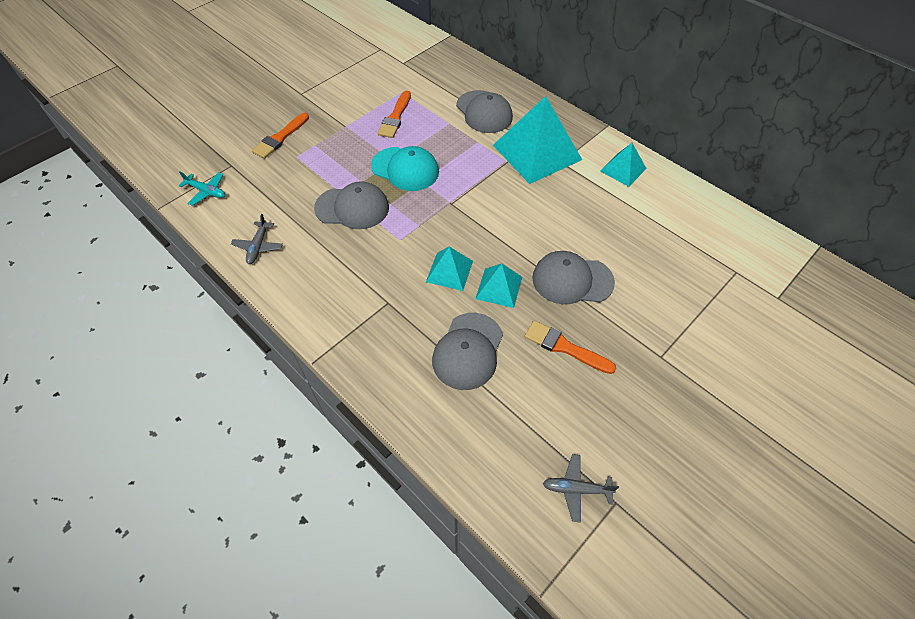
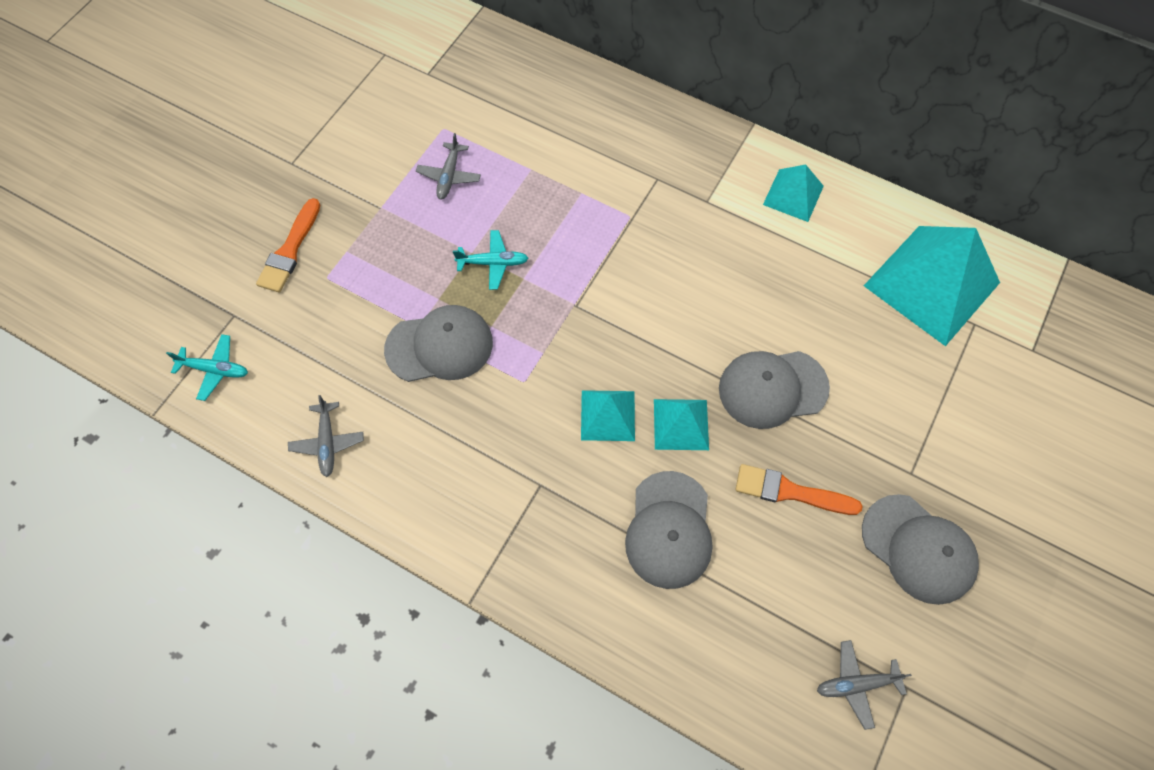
camera: 15 degrees left, 10 degrees up
(395, 117) = (449, 176): orange brush -> grey plane
(405, 169) = (493, 263): turquoise cap -> turquoise plane
(484, 112) = (575, 138): grey cap -> grey cap (918, 549)
(537, 152) = (669, 192): turquoise pyramid -> turquoise pyramid (931, 284)

